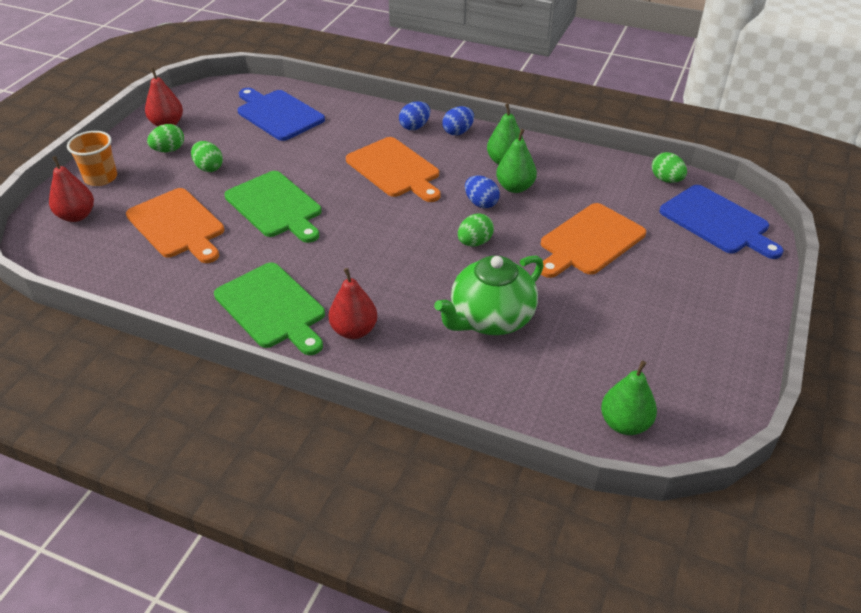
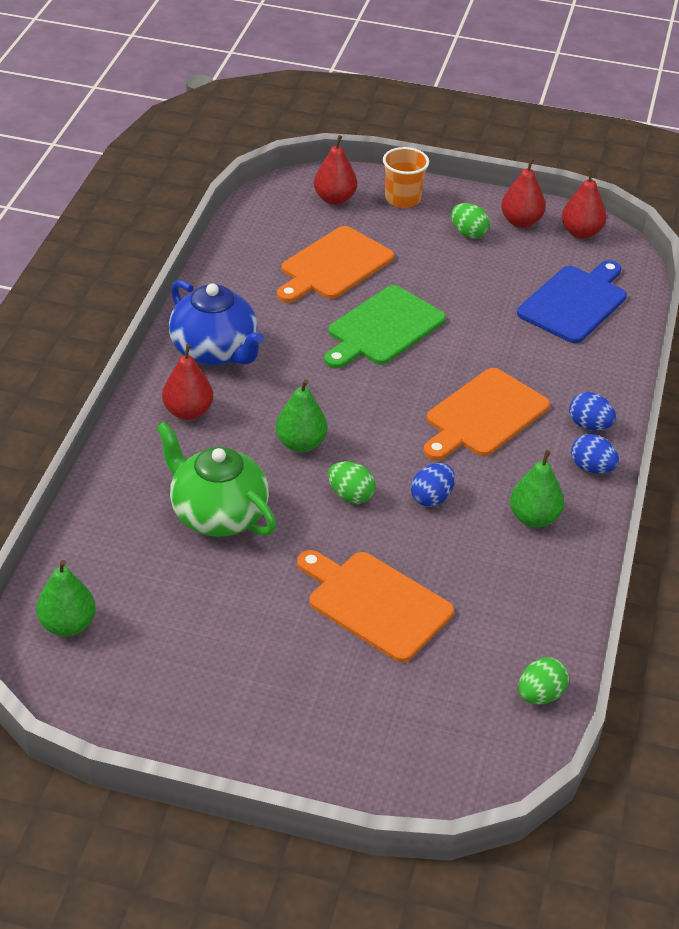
camera: 80 degrees right, 0 degrees up
(195, 100) = (581, 232): none -> red pear
(209, 168) = (443, 268): green egg -> none
(272, 308) = (215, 351): green cutting board -> blue teapot
(515, 187) = (475, 529): green pear -> green pear (301, 443)
(717, 221) = (450, 747): blue cutting board -> none

